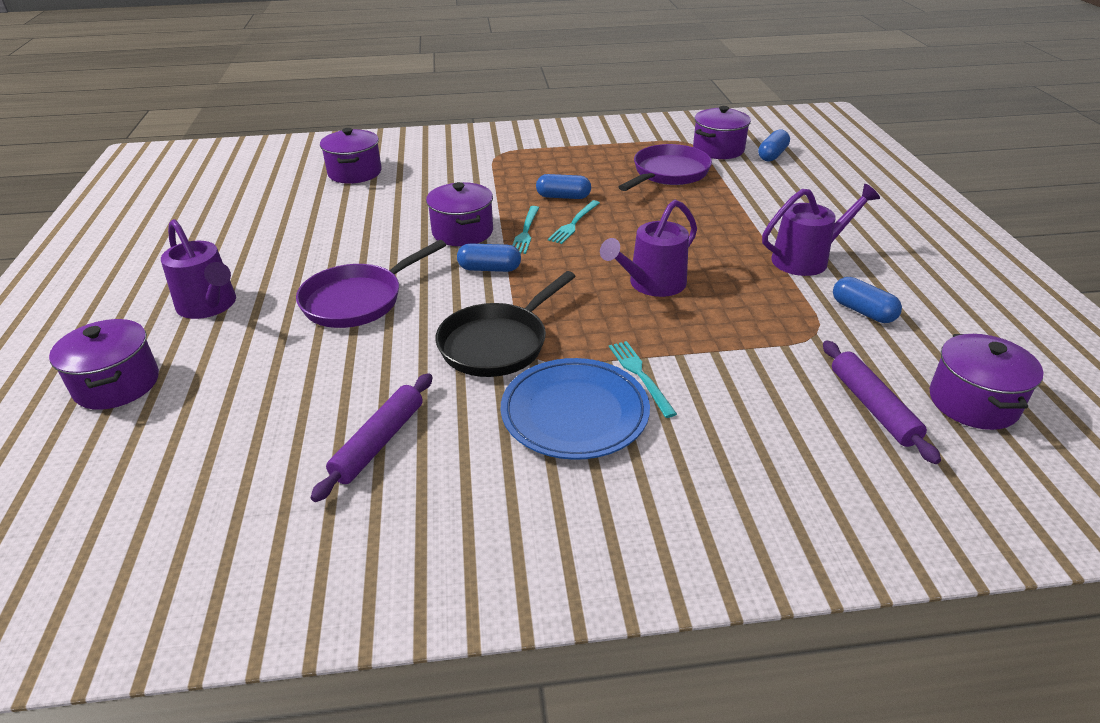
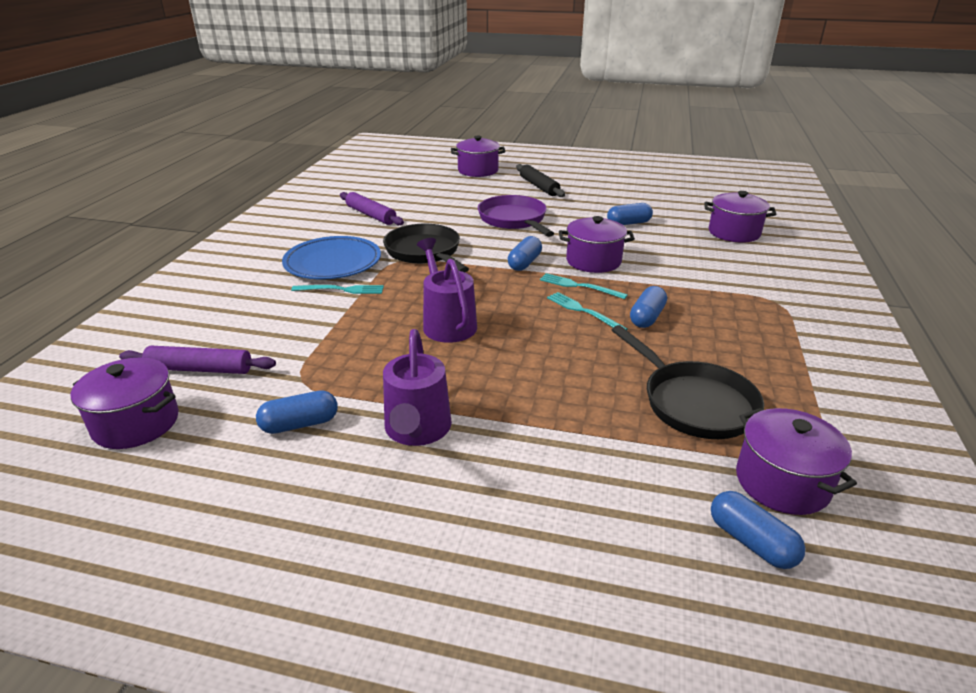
camera: 110 degrees right, 5 degrees down
(209, 306) = (539, 186): purple watering can -> black rolling pin
(345, 225) = (628, 223): none -> blue capsule
(668, 173) = (693, 403): purple pan -> black pan

